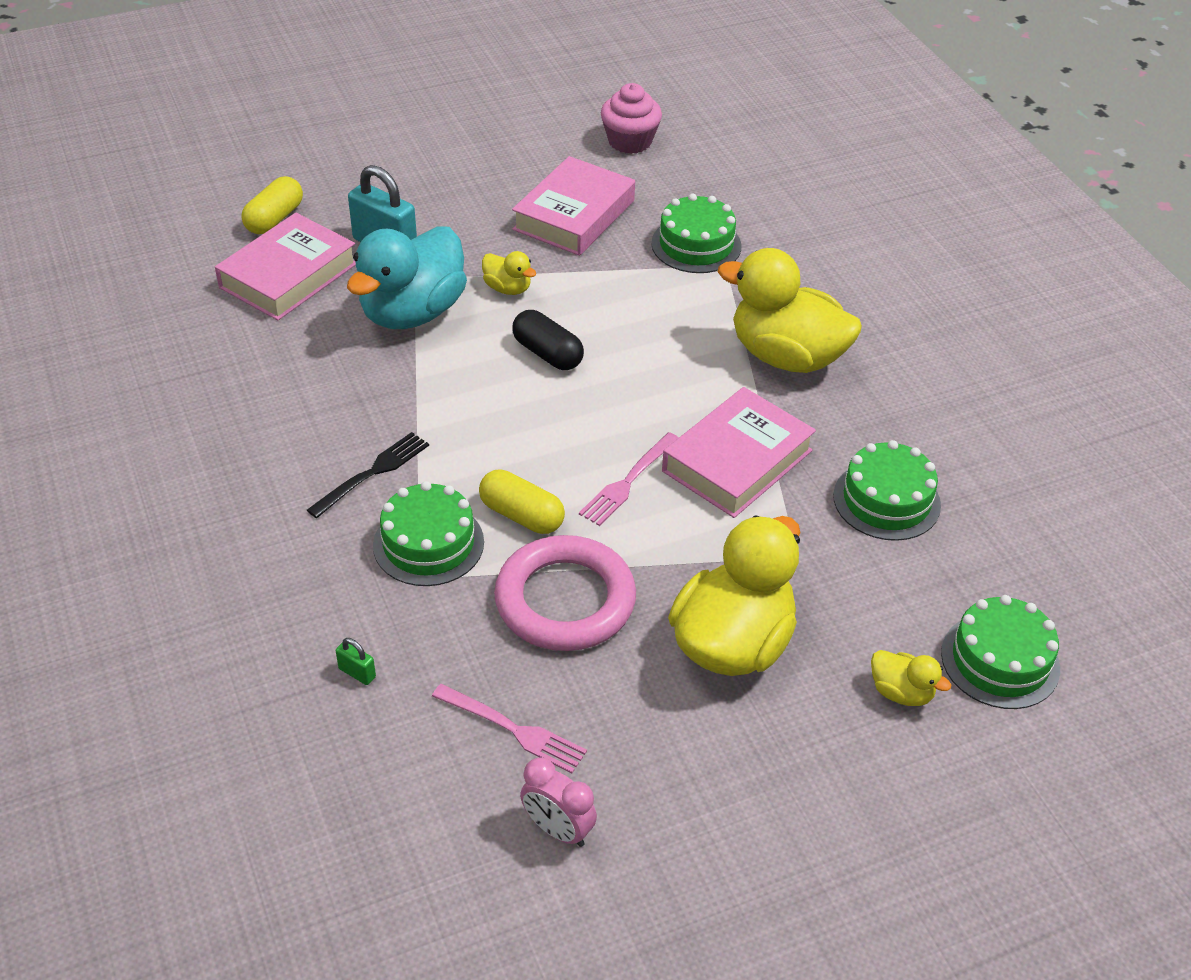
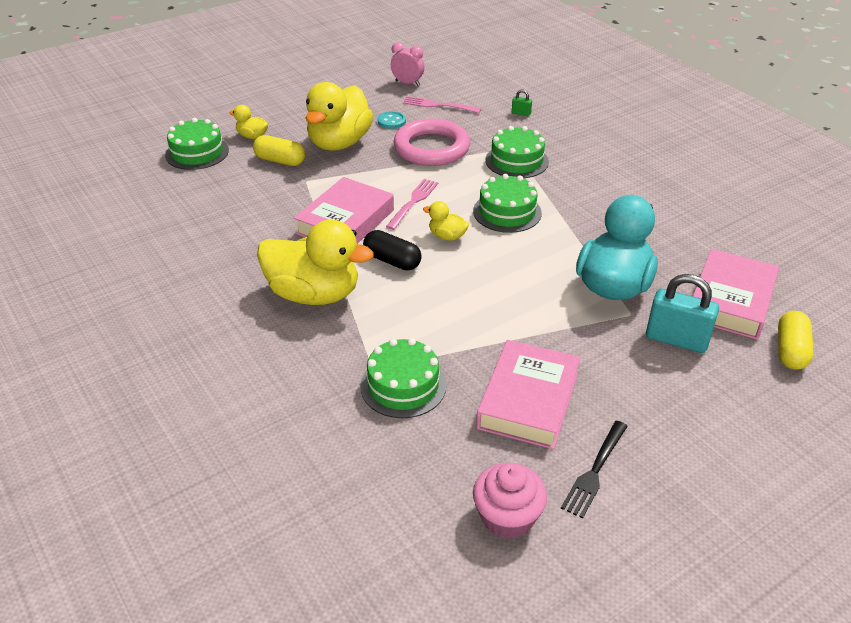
camera: 170 degrees right, 5 degrees down
(372, 473) = (570, 187): black fork -> black fork (595, 471)
(508, 288) = (551, 316): yellow duck -> yellow duck (447, 236)
(521, 515) = (471, 179): yellow capsule -> yellow capsule (280, 160)
(547, 353) = (496, 270): black capsule -> black capsule (392, 261)
(622, 692) = (391, 121): none -> turquoise button
(886, 500) = (248, 213): green cake -> green cake (507, 212)

